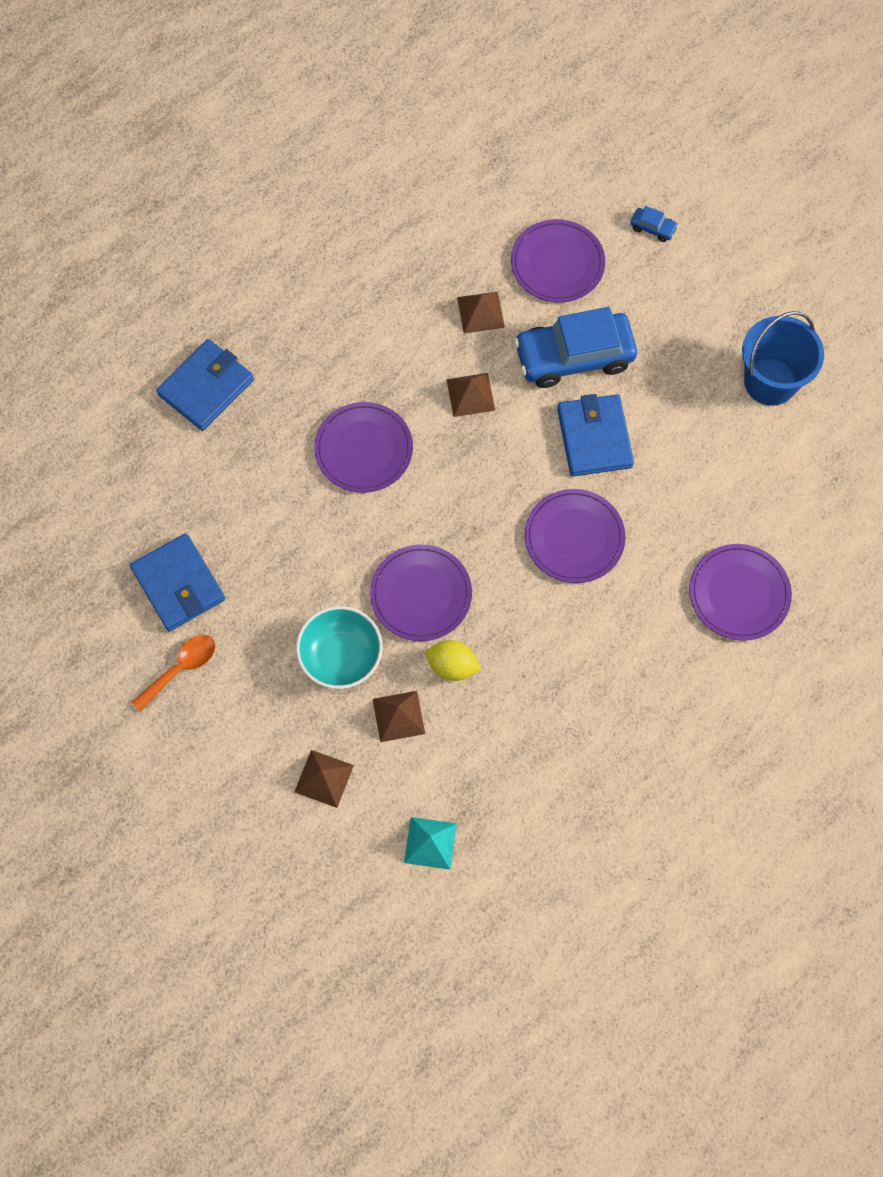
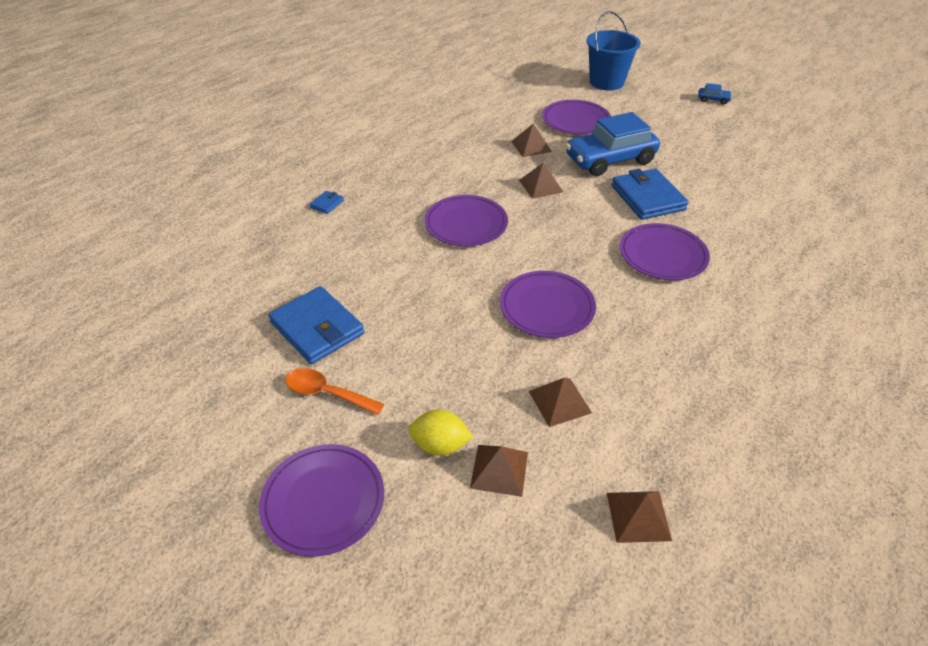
camera: 10 degrees left, 25 degrees down
(181, 668) = (327, 393): orange spoon -> orange spoon turned 105 degrees counterclockwise
(206, 387) = (327, 204): blue wallet -> blue wallet, size x0.43
(341, 656) = (487, 361): turquoise bowl -> none
(430, 843) = (638, 516): turquoise pyramid -> brown pyramid
(452, 666) = (597, 354): yellow lemon -> yellow lemon (440, 445)
(653, 228) = (633, 100): blue car -> blue car (713, 100)
(739, 593) = (820, 272): purple plate -> purple plate (323, 500)
(770, 381) = (759, 157): blue bucket -> blue bucket (606, 82)

